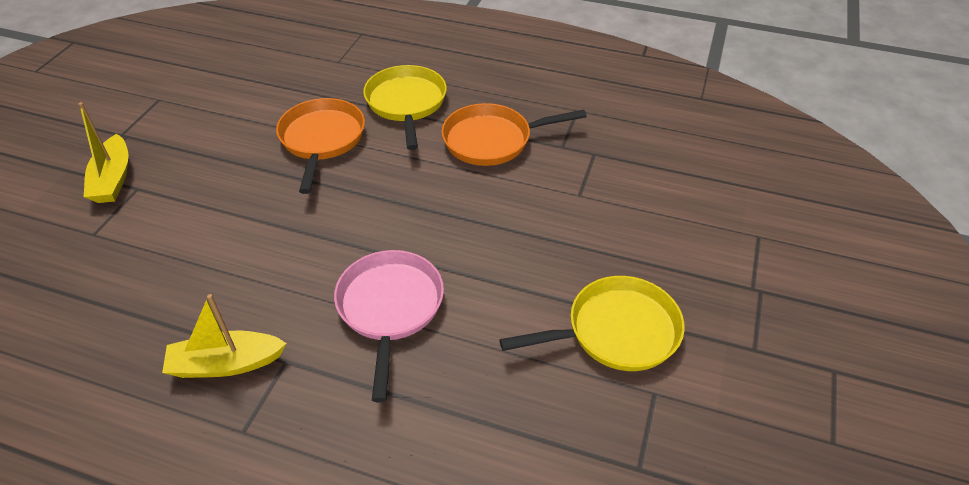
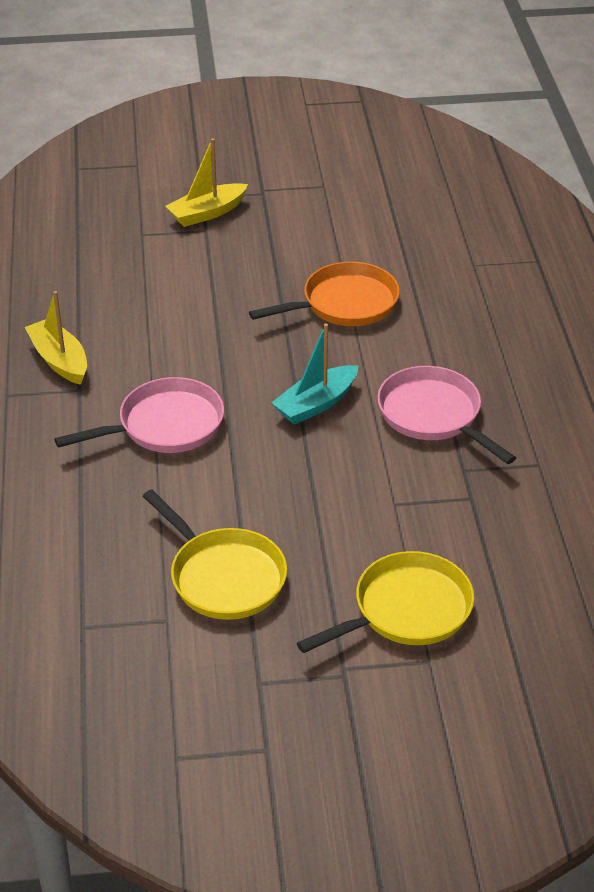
camera: 65 degrees right, 5 degrees down
(406, 104) = (443, 336): yellow pan -> yellow pan (406, 610)
(433, 198) = (316, 404): none -> turquoise boat
(493, 140) = (433, 415): orange pan -> pink pan

